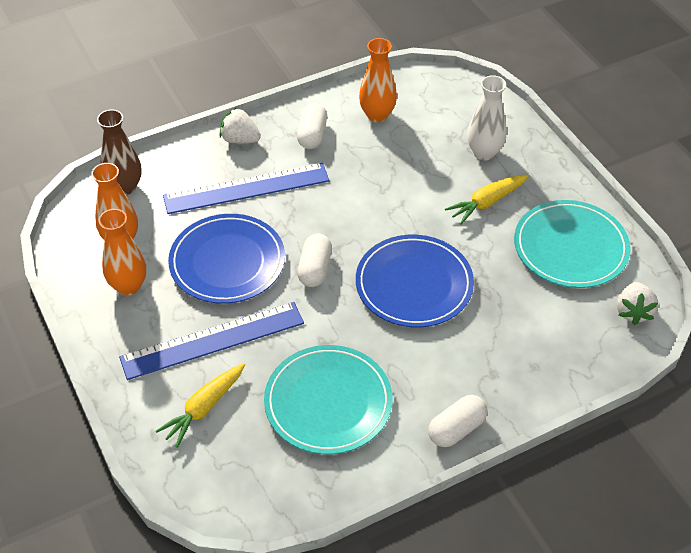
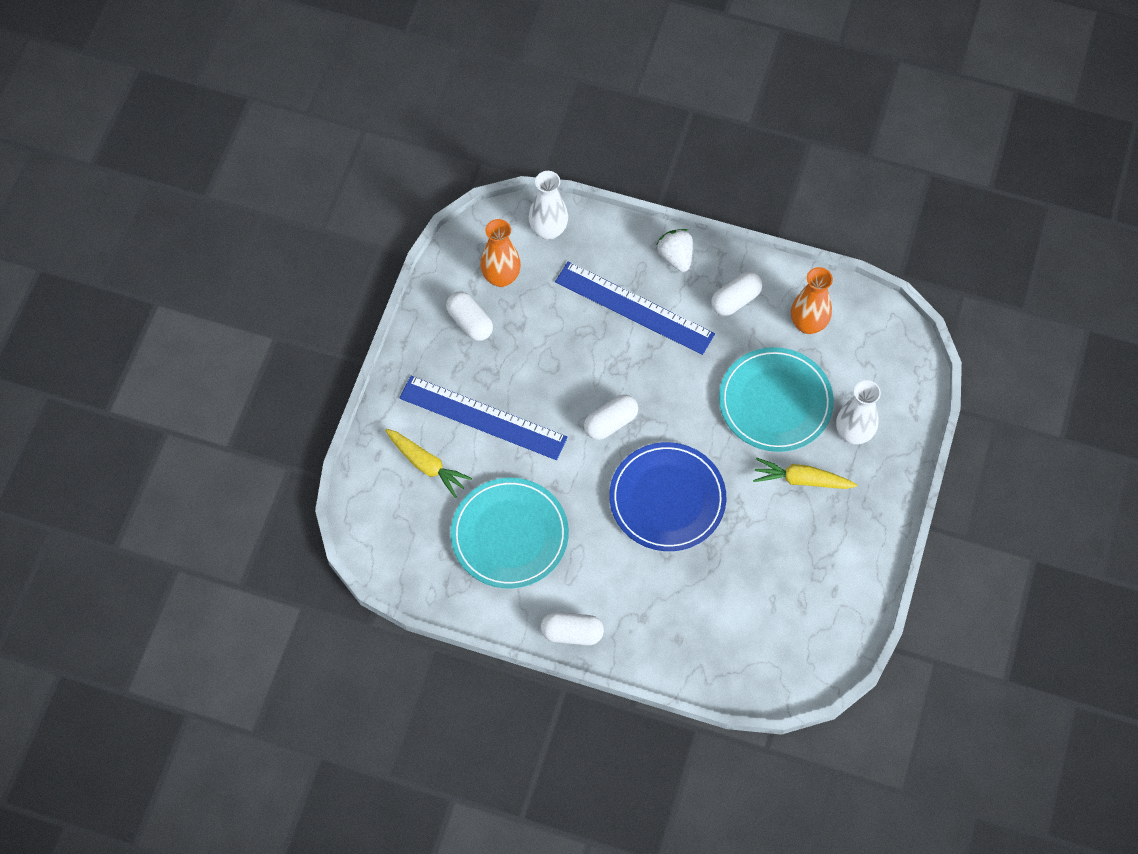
camera: 45 degrees right, 15 degrees up
(125, 187) = (548, 230): brown vase -> white vase
(128, 286) = (470, 322): orange vase -> white capsule
(204, 408) = (426, 465): yellow carrot -> yellow carrot turned 135 degrees counterclockwise
(227, 262) = (555, 362): blue plate -> none
(570, 247) = (819, 574): turquoise plate -> turquoise plate (775, 402)
(633, 312) = (801, 666): white strawberry -> none

